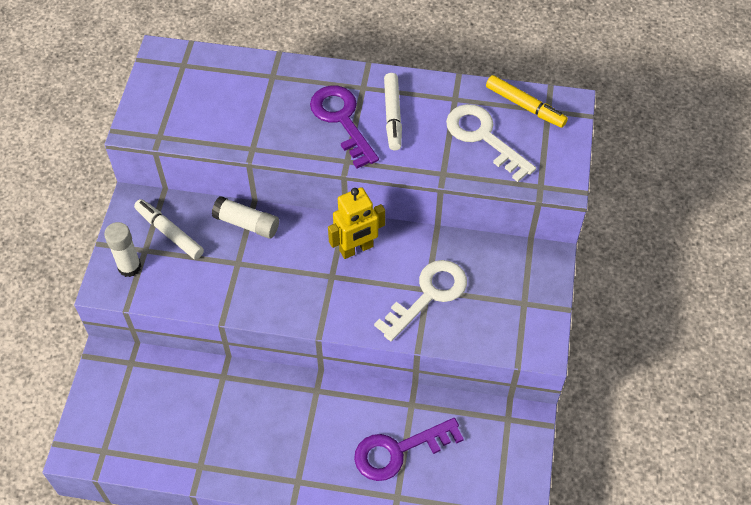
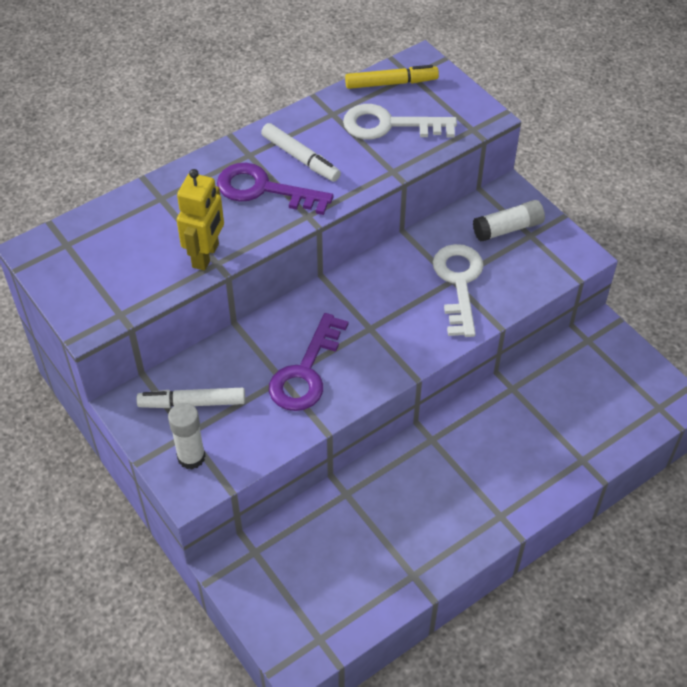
camera: 45 degrees left, 5 degrees down
(246, 224) = (251, 344): white glue stick -> white glue stick (507, 229)
(356, 249) = (363, 293): yellow robot -> yellow robot (206, 256)
(398, 451) = (543, 428): purple key -> purple key (305, 372)

